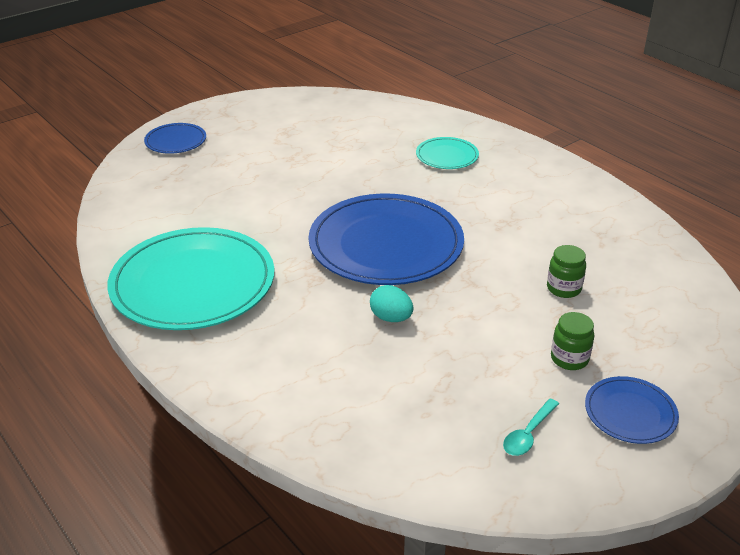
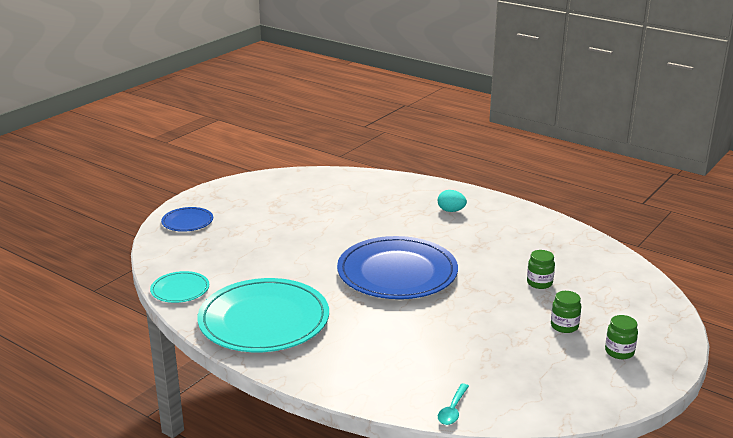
camera: 15 degrees left, 10 degrees down
(391, 318) = (427, 320): turquoise egg -> turquoise egg (451, 211)
(447, 156) = (411, 206): turquoise plate -> turquoise plate (180, 289)
(528, 434) = (559, 376): turquoise spoon -> turquoise spoon (453, 410)
(630, 412) = (619, 352): blue plate -> green jar

